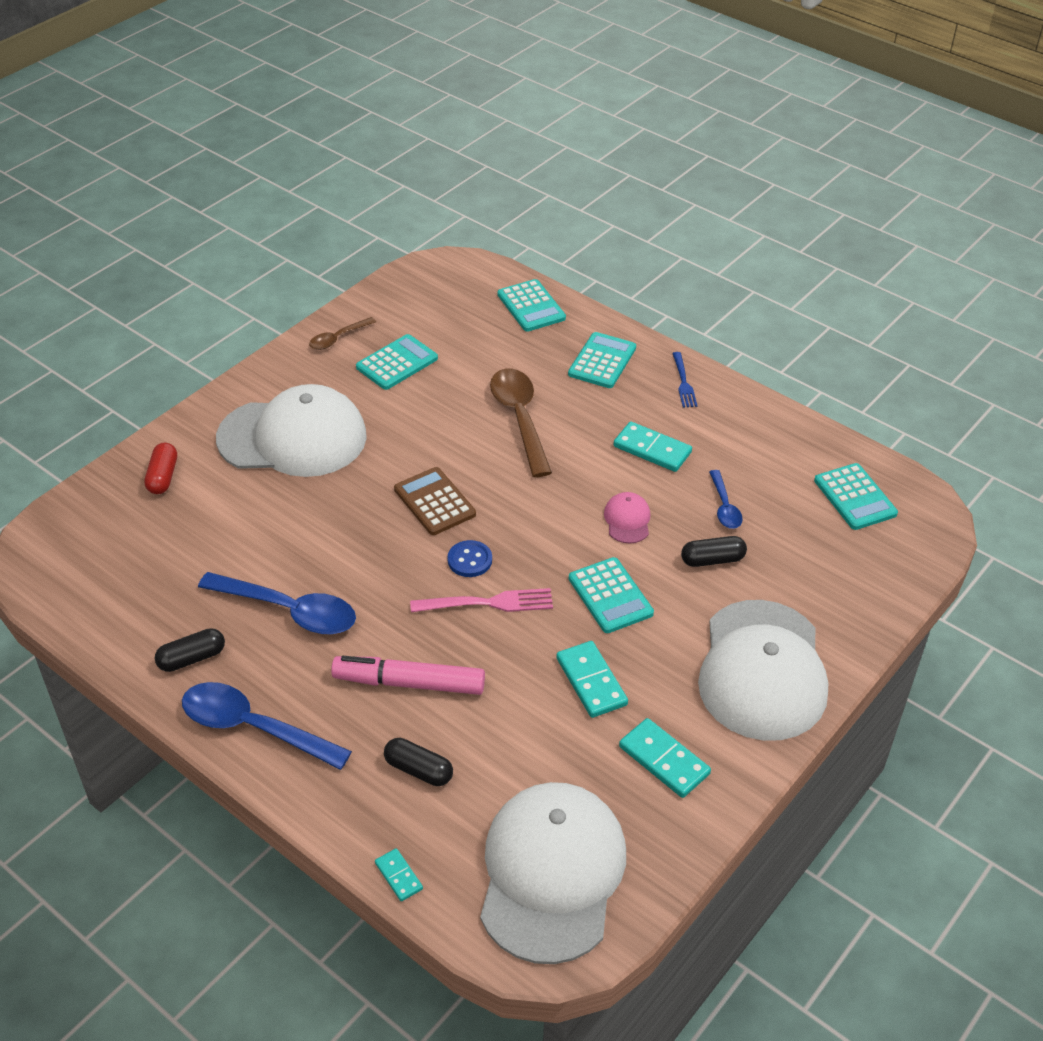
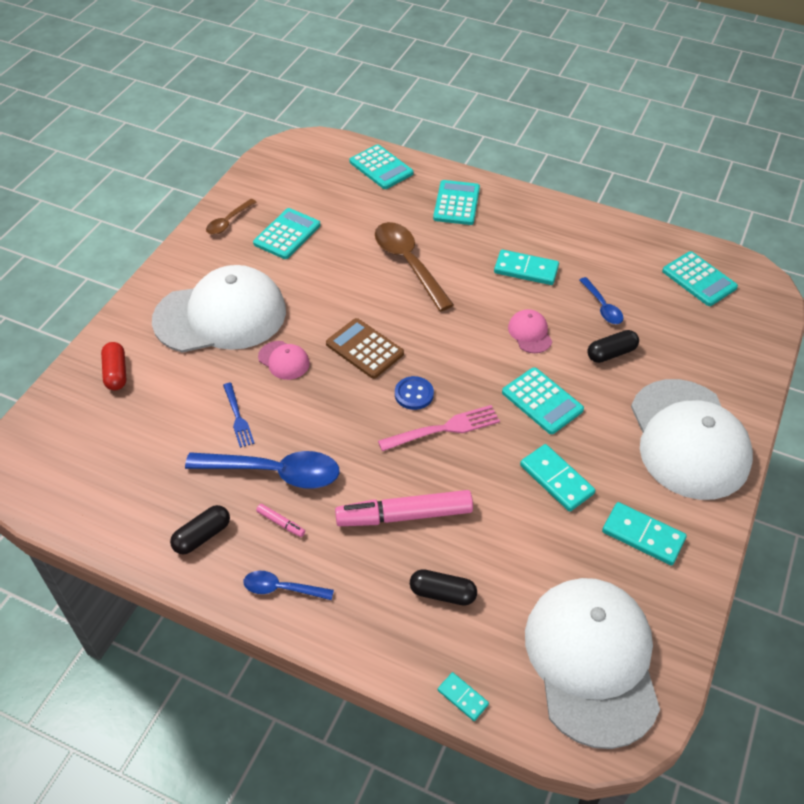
camera: 15 degrees left, 5 degrees up
(253, 727) = (281, 588): blue spoon -> blue spoon, size x0.54
(277, 663) = (281, 523): none -> pink marker
(342, 497) = (284, 360): none -> pink cap
(683, 382) = (528, 209): blue fork -> blue fork (238, 417)

